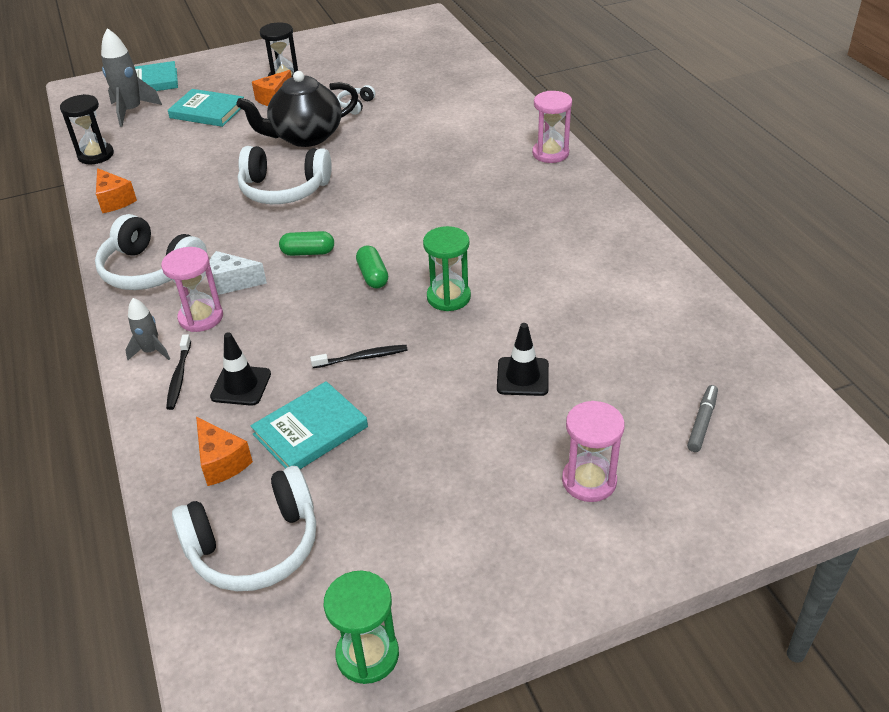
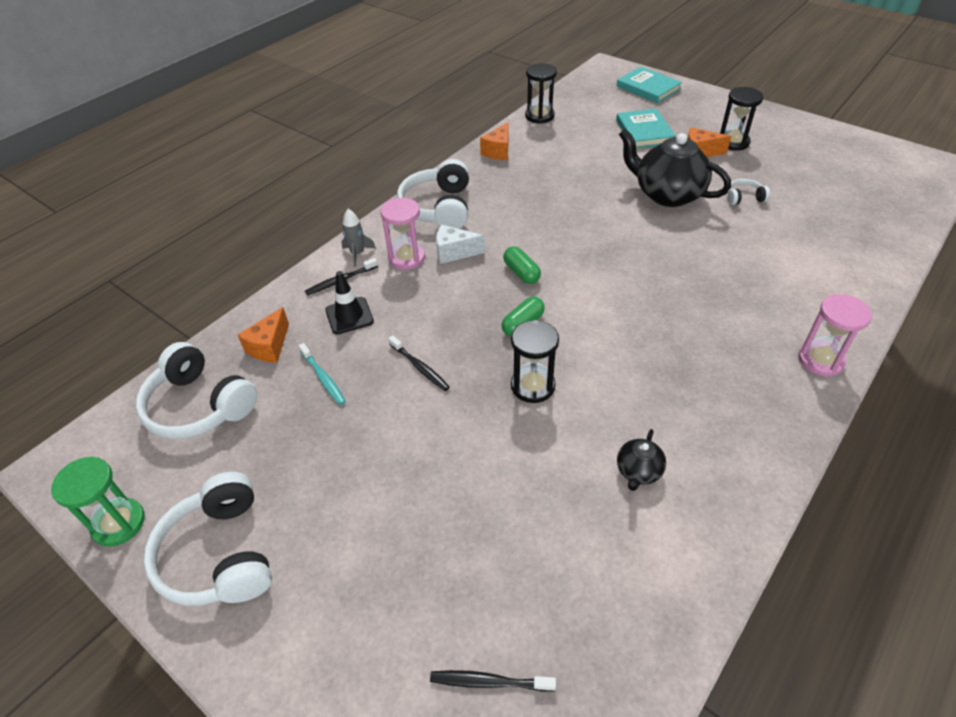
camera: 60 degrees right, 5 degrees up
(131, 111) = (605, 101): grey rocket -> none
(231, 283) = (454, 252): white cheese -> white cheese turned 60 degrees counterclockwise
(284, 189) = (587, 219): white headphones -> white headphones (220, 554)
(310, 431) = (323, 378): turquoise book -> turquoise toothbrush
(448, 297) = (533, 386): green hourglass -> black hourglass
(522, 377) = (463, 489): black traffic cone -> none
(578, 277) = (638, 471): none -> black teapot
(589, 481) = (356, 603): pink hourglass -> none
(702, 422) = (489, 682): grey marker -> black toothbrush

